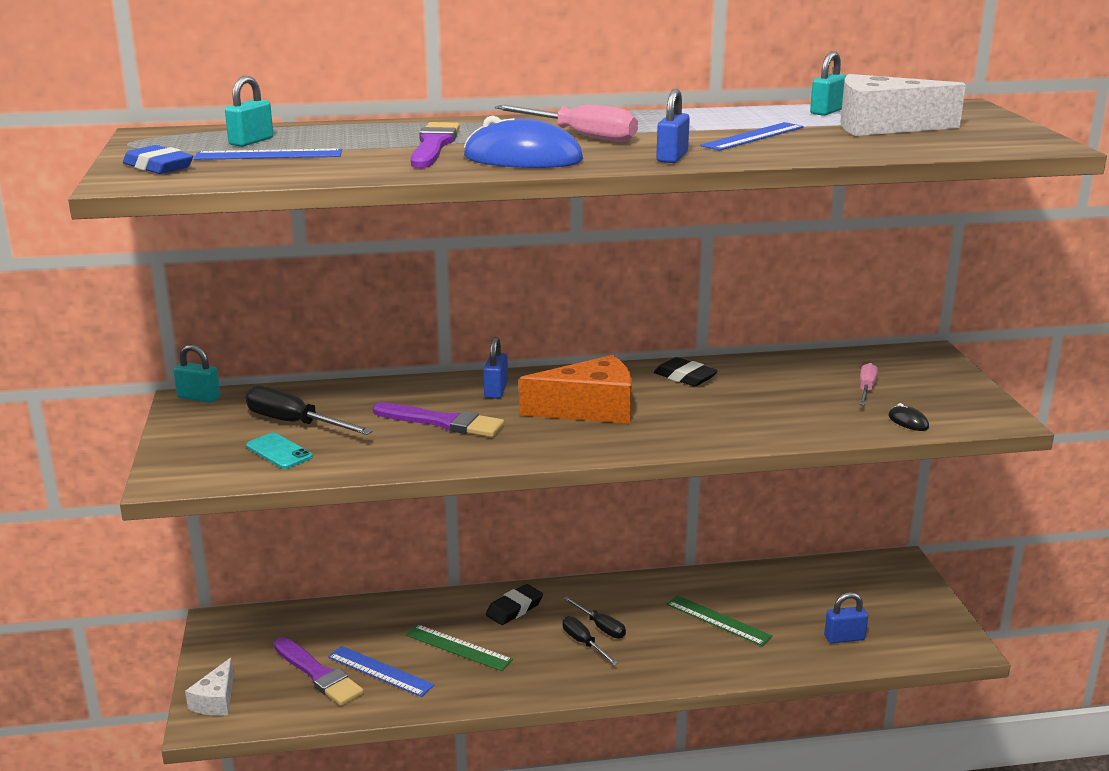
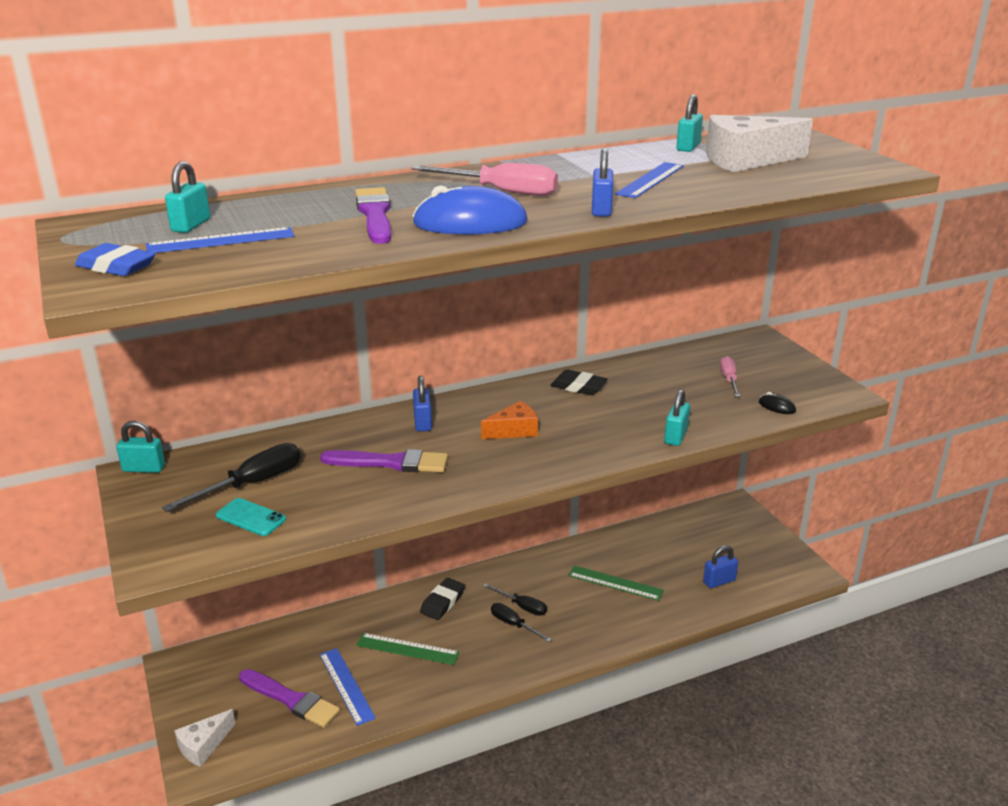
camera: 15 degrees left, 5 degrees up
(216, 700) = (203, 745): white cheese -> white cheese turned 45 degrees clockwise
(295, 423) = (252, 484): black screwdriver -> black screwdriver turned 120 degrees clockwise
(380, 671) = (346, 685): blue ruler -> blue ruler turned 45 degrees clockwise
(590, 409) = (514, 430): orange cheese -> orange cheese, size x0.57
(769, 436) = (675, 436): none -> turquoise padlock

